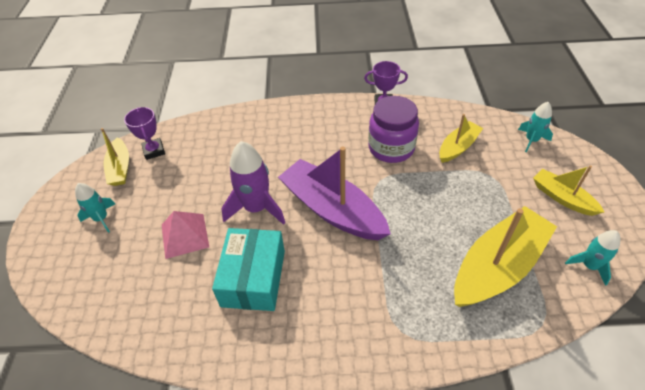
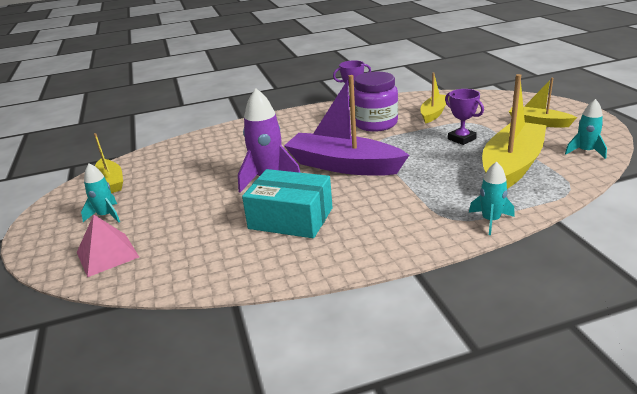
camera: 15 degrees left, 20 degrees down
(154, 151) = (142, 165): purple trophy -> purple trophy (461, 139)
(184, 235) = (204, 208): pink pyramid -> pink pyramid (107, 254)
(253, 278) = (291, 218): turquoise box -> turquoise box turned 60 degrees counterclockwise
(531, 140) = (493, 99): turquoise rocket -> turquoise rocket (490, 220)

